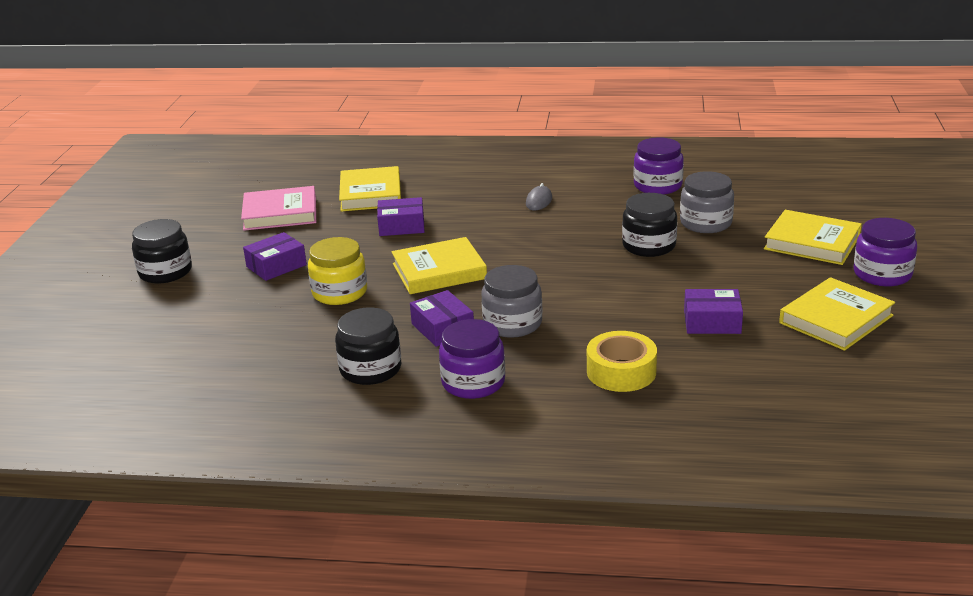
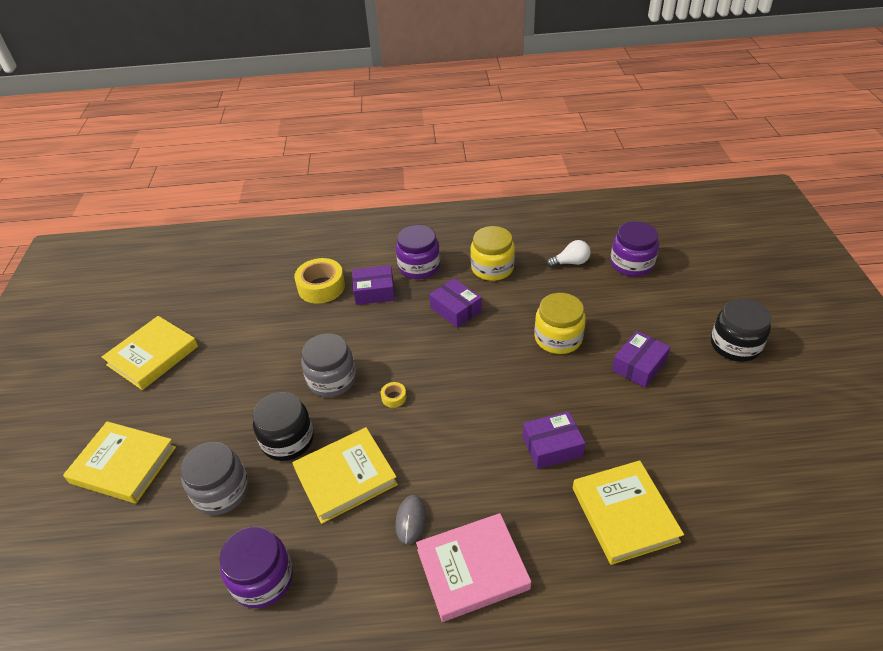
camera: 170 degrees right, 15 degrees up
(261, 364) = (570, 262): none -> white light bulb
(280, 213) = (704, 456): pink book -> pink book (472, 569)
(370, 369) = (492, 268): black jar -> yellow jar
(439, 271) = (483, 376): yellow book -> yellow book (345, 477)
(512, 323) = (403, 321): grey jar -> grey jar (332, 379)
(538, 264) = (394, 397): none -> yellow tape
(712, 322) = (249, 341): purple box -> purple box (374, 292)
(882, 274) = (83, 419): purple jar -> purple jar (631, 264)

